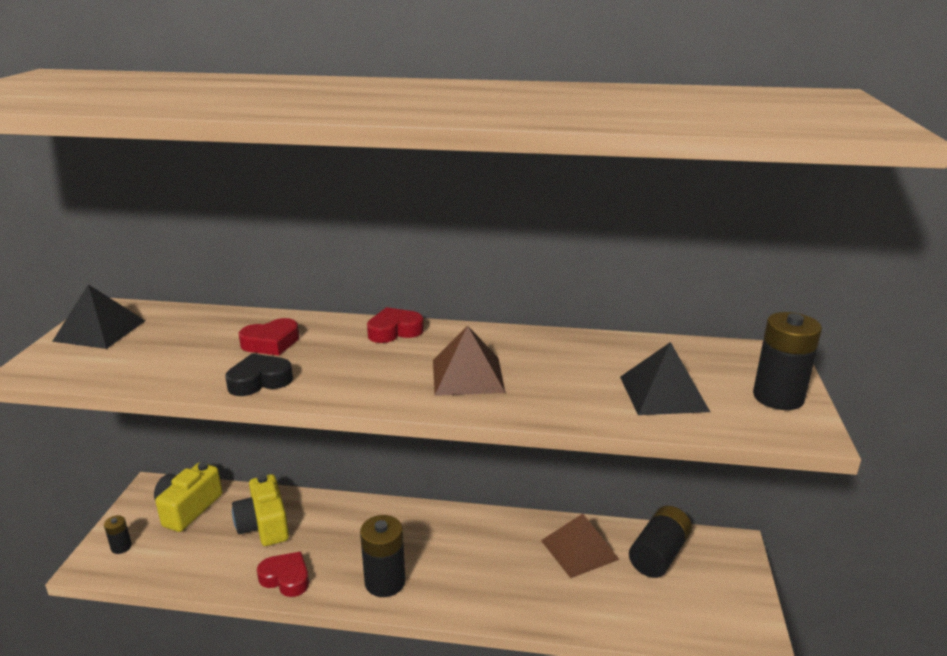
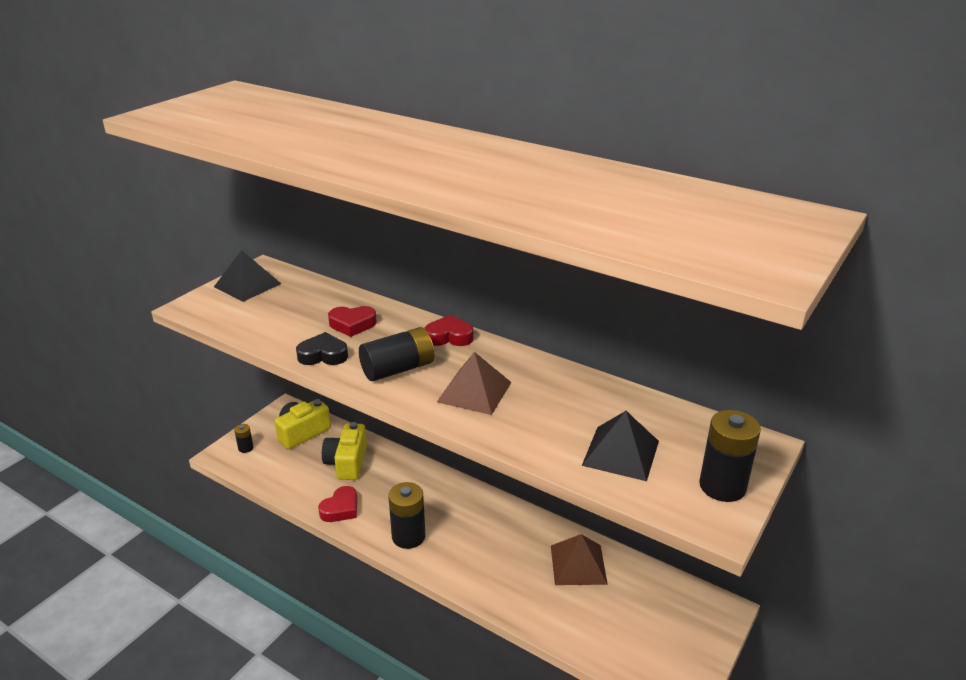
camera: 25 degrees right, 5 degrees up
(286, 578) = (341, 509): red heart -> red heart turned 75 degrees clockwise
(658, 554) = (645, 592): black battery -> black battery (398, 369)

